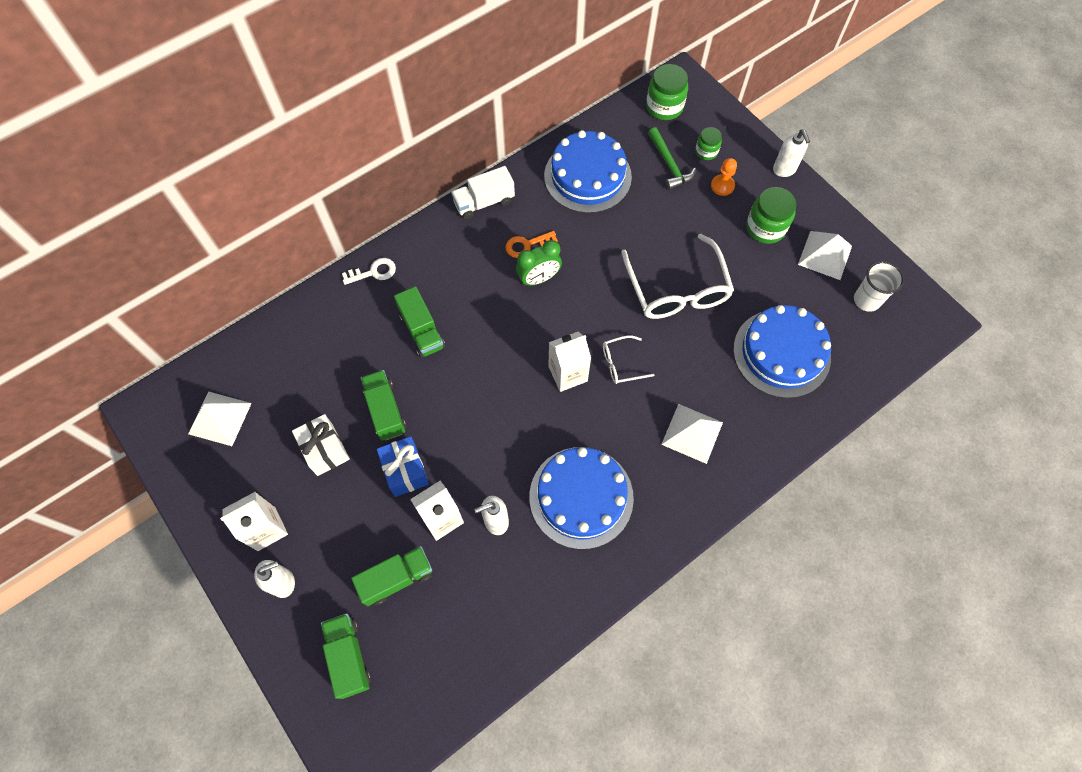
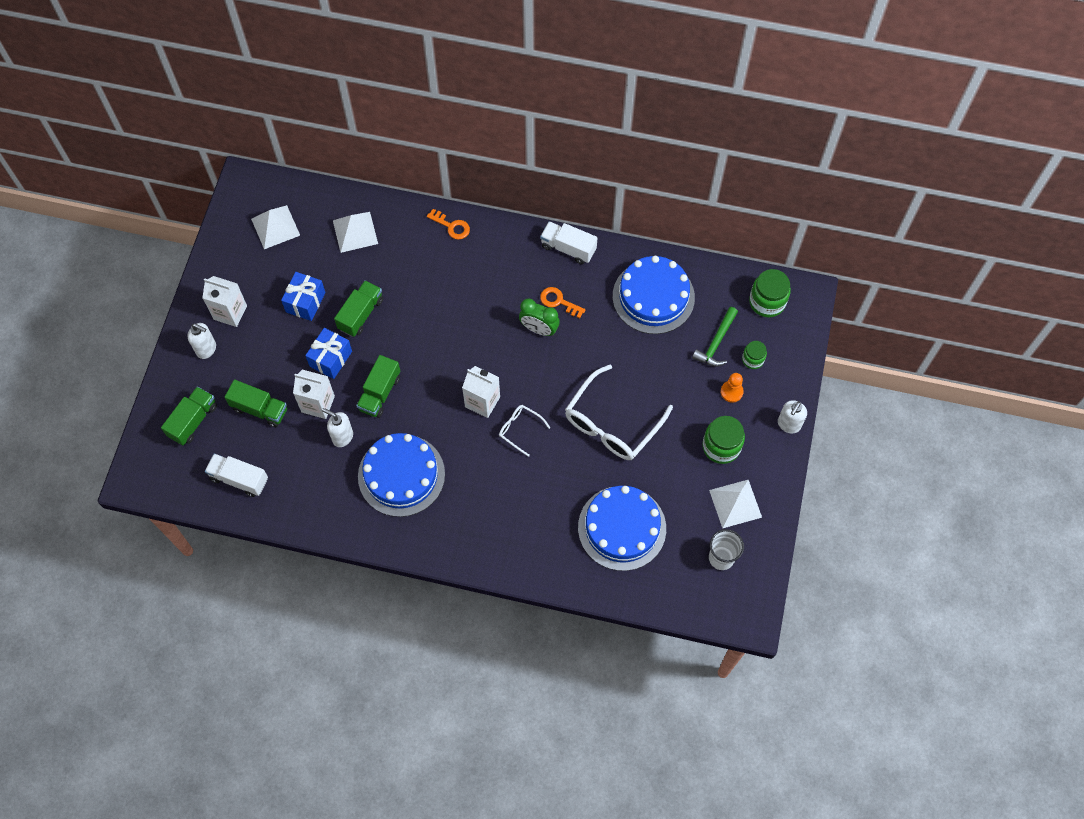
camera: 50 degrees right, 0 degrees up
(325, 450) = (305, 302): white gift -> blue gift
(374, 272) = (452, 226): white key -> orange key
(422, 331) = (435, 290): green truck -> green truck (380, 393)
(454, 657) = (239, 479): none -> white truck
(692, 433) = (506, 511): white pyramid -> white pyramid (355, 232)

